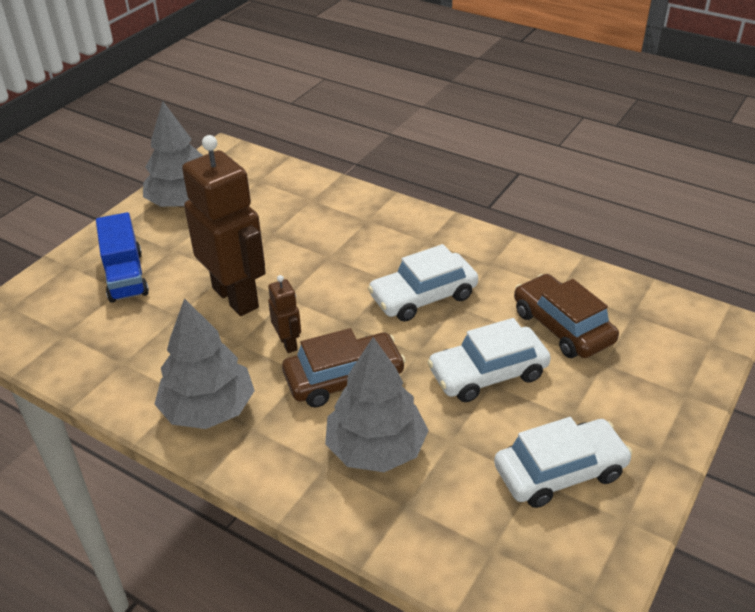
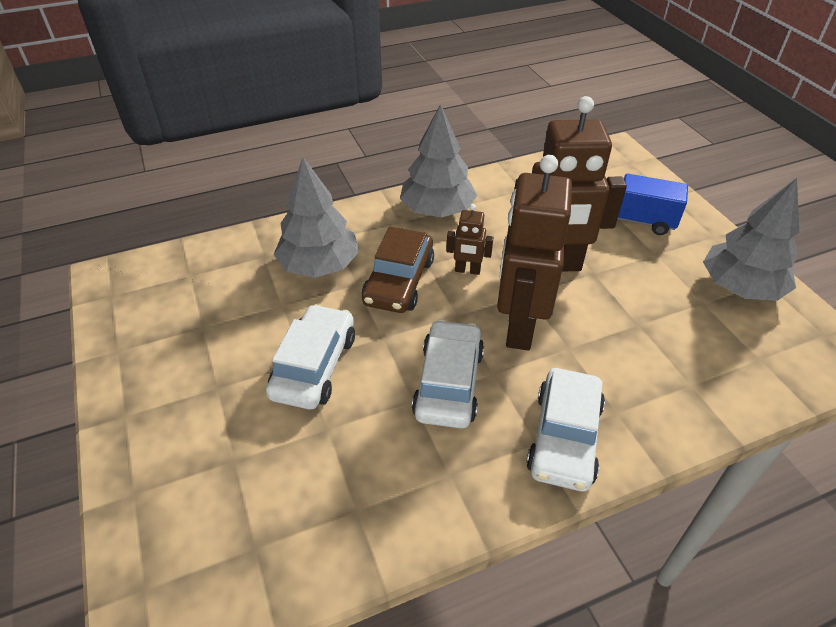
camera: 125 degrees right, 5 degrees up
(330, 287) = (519, 327): none -> brown robot
(560, 471) = (188, 344): white car -> white car (564, 437)
(562, 327) = (305, 464): brown car -> none

